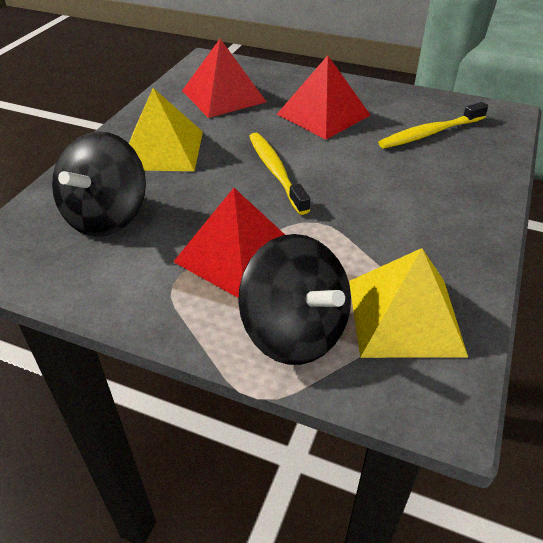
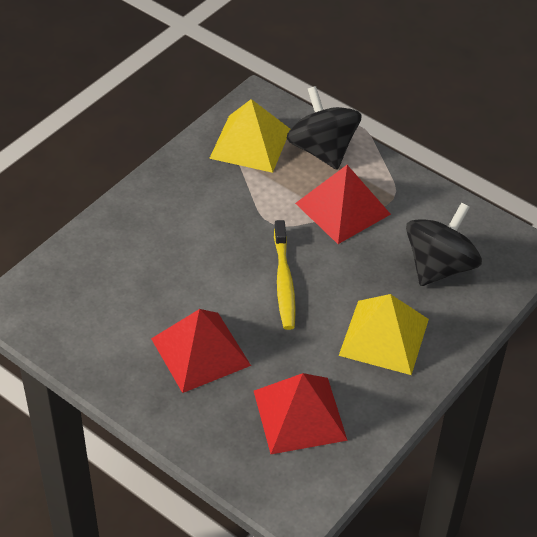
camera: 165 degrees left, 5 degrees up
(430, 133) = (110, 296): yellow toothbrush -> none

